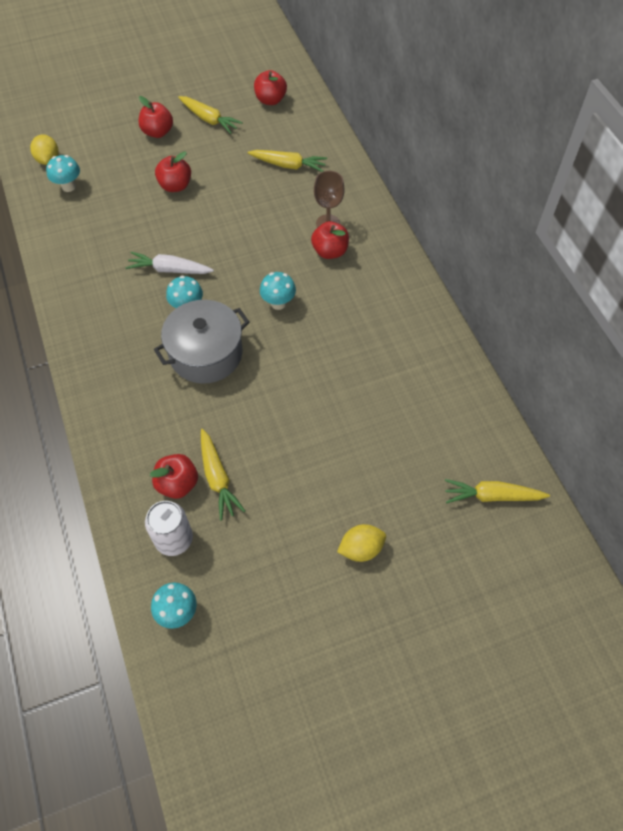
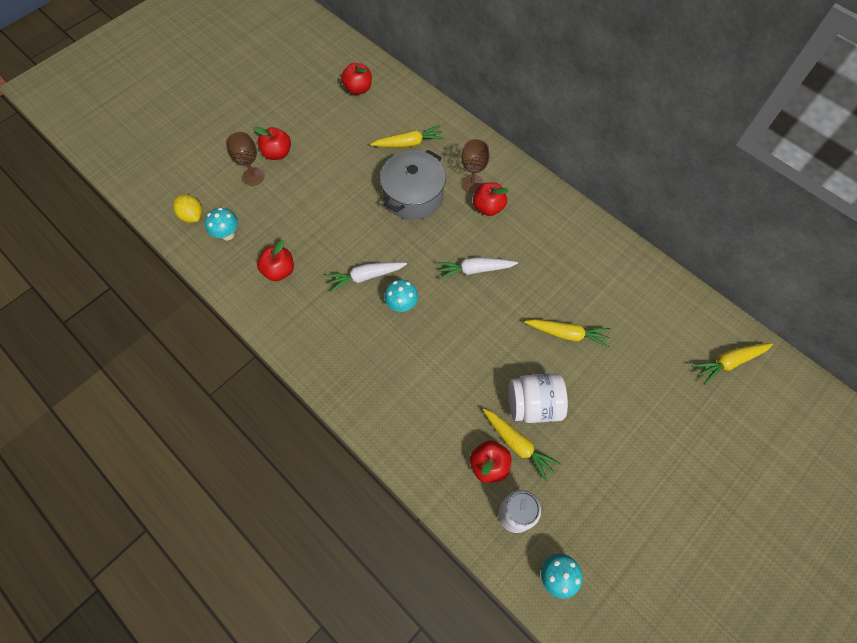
camera: 25 degrees left, 5 degrees up
(123, 145) = (253, 176): none -> brown goblet
(175, 186) = (324, 197): red apple -> red apple (279, 271)
(206, 353) = (442, 339): grey pot -> grey pot (413, 196)
(209, 119) = (316, 125): yellow carrot -> yellow carrot (567, 334)
(257, 449) = (533, 405): none -> white jar
(278, 303) = (474, 270): turquoise mushroom -> white carrot
(361, 549) = (662, 451): yellow lemon -> none

